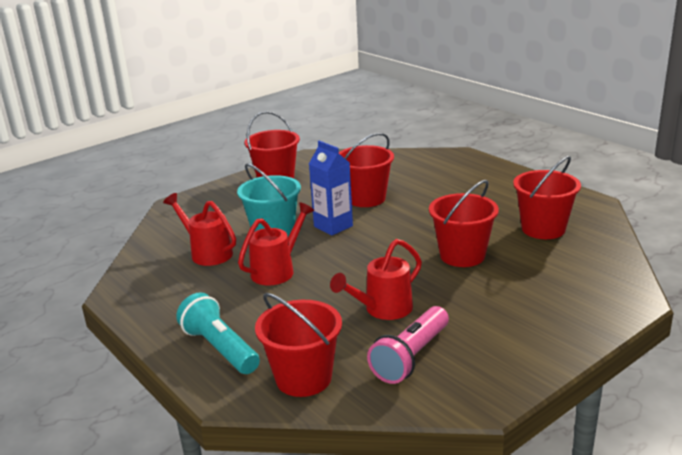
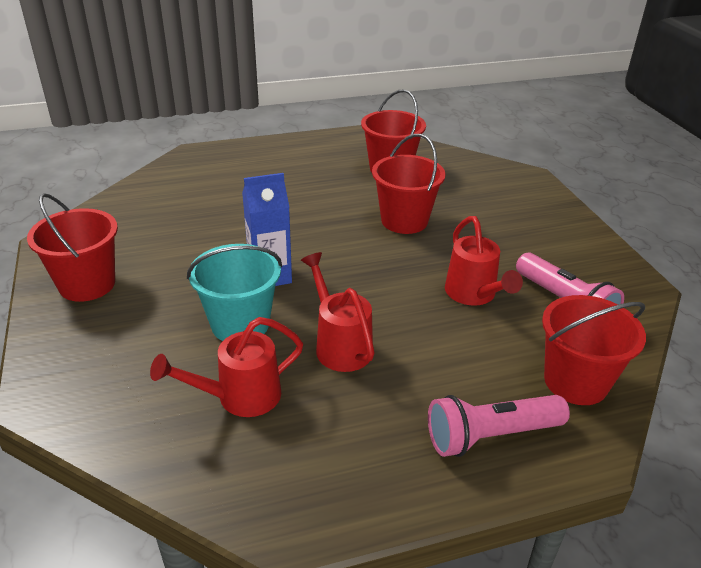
camera: 70 degrees left, 10 degrees up
(219, 348) = (490, 436): turquoise flashlight -> pink flashlight
(366, 198) = (226, 235): red bucket -> none

